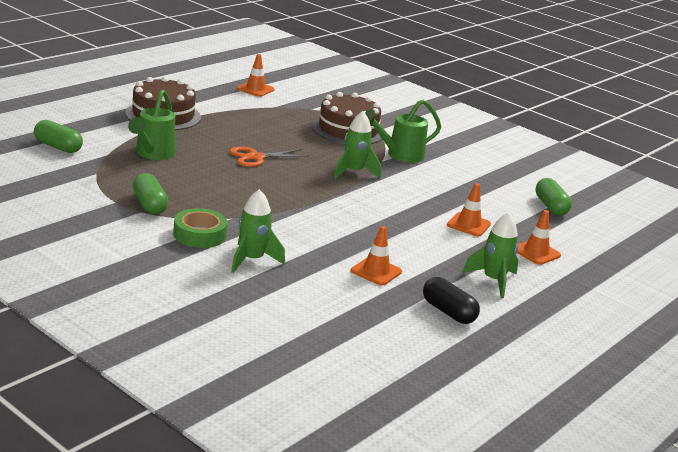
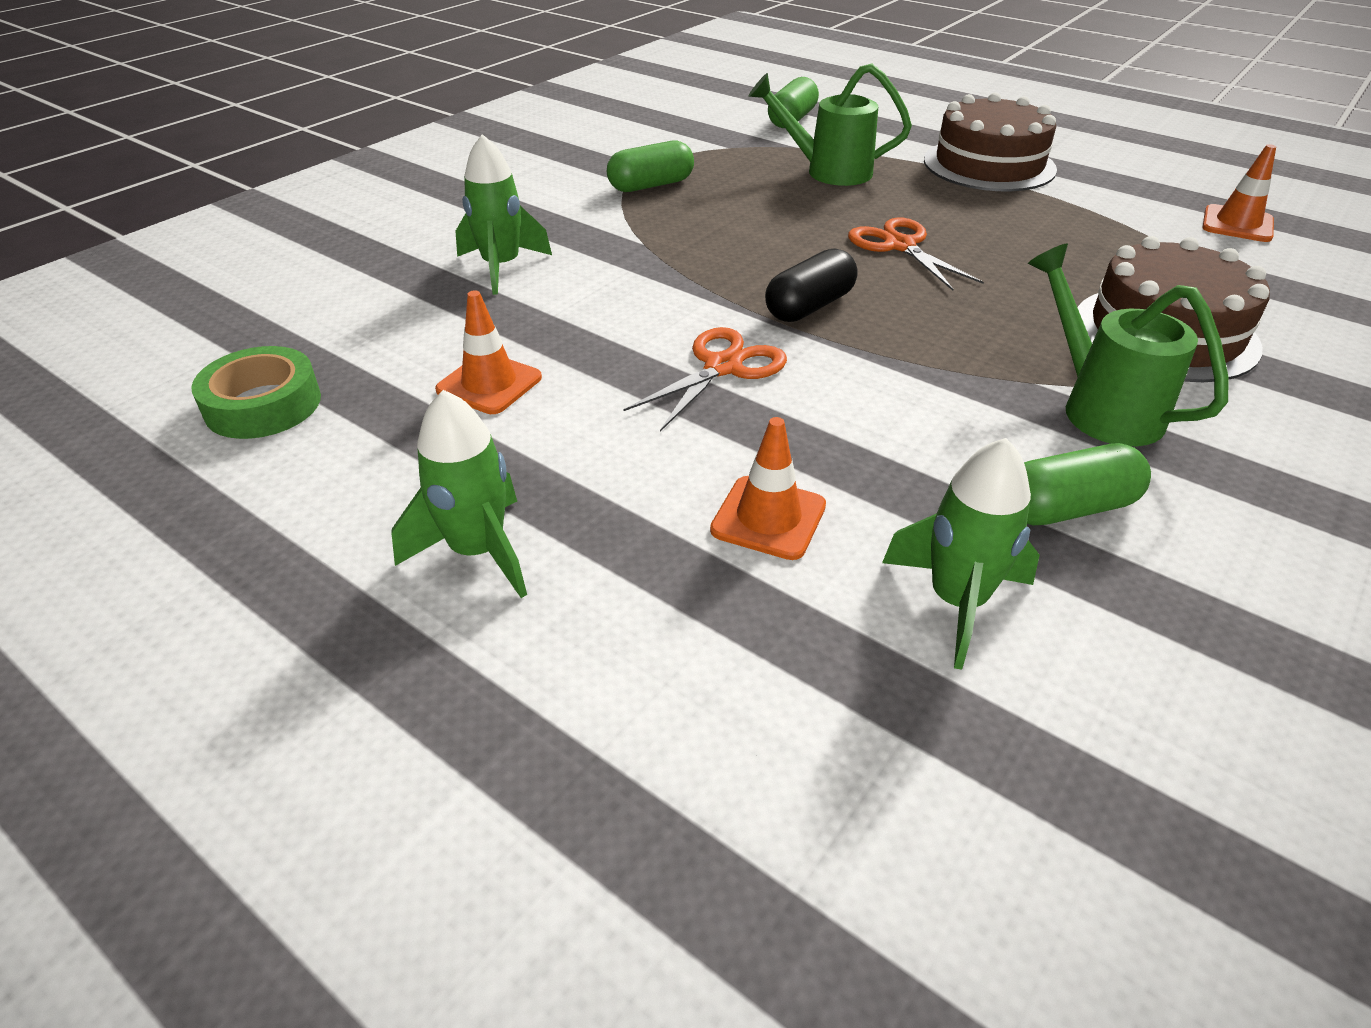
camera: 90 degrees right, 15 degrees up
(199, 234) = (572, 224): green tape -> green tape (263, 405)
(354, 172) = (934, 347): green rocket -> green rocket (957, 601)
(366, 216) = (723, 367): none -> orange scissors
(448, 312) = (332, 475): black capsule -> black capsule (809, 306)
(536, 252) = (661, 651): orange traffic cone -> none
(550, 206) = (1018, 719): green capsule -> green capsule (1067, 508)

